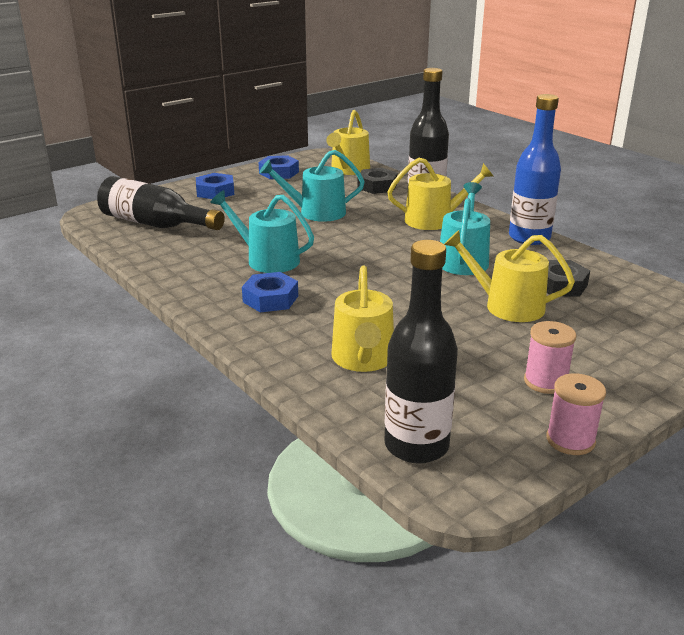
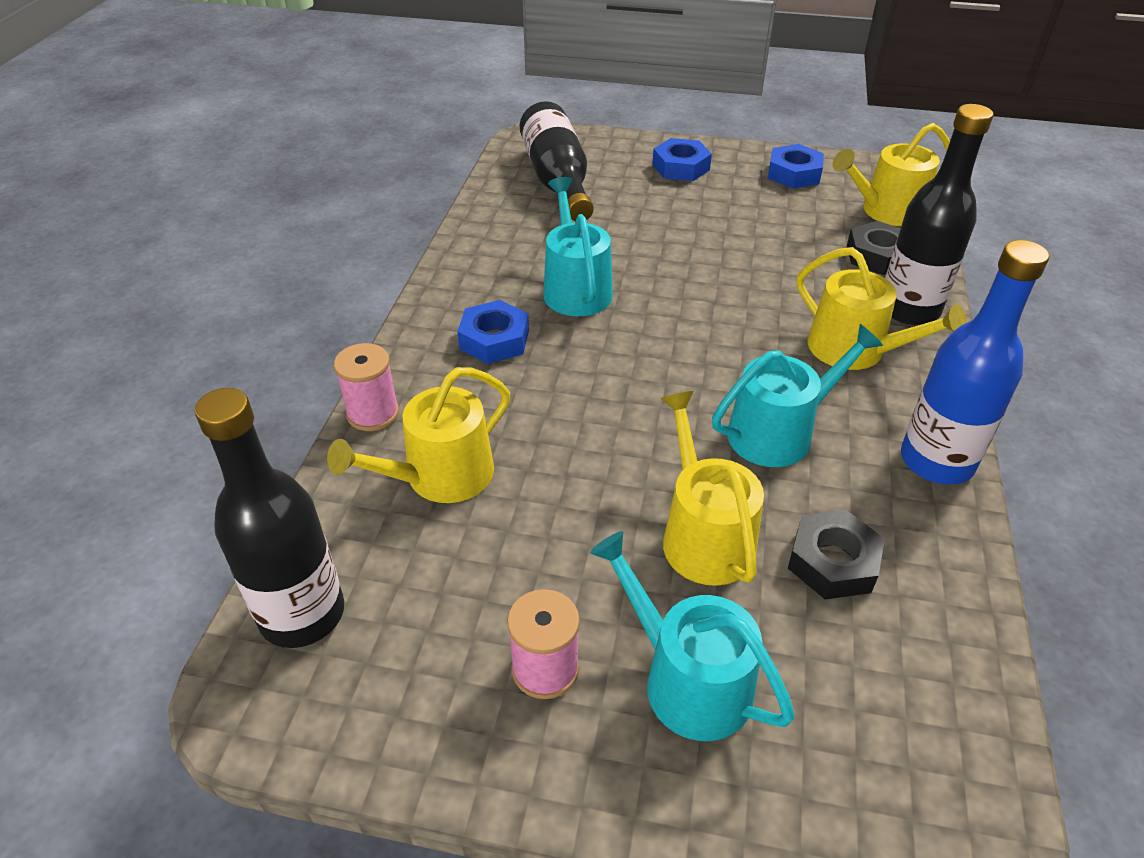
camera: 50 degrees right, 15 degrees up
(316, 212) = (734, 255): turquoise watering can -> turquoise watering can (687, 680)
(570, 440) = (426, 761): pink spool -> pink spool (373, 413)

